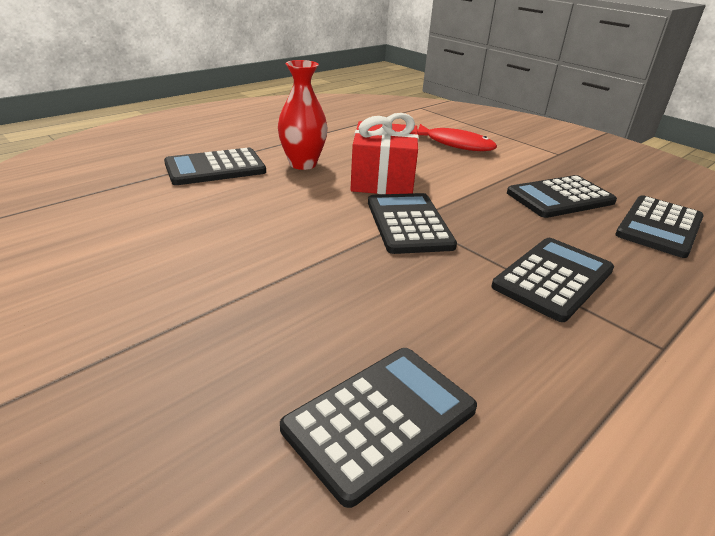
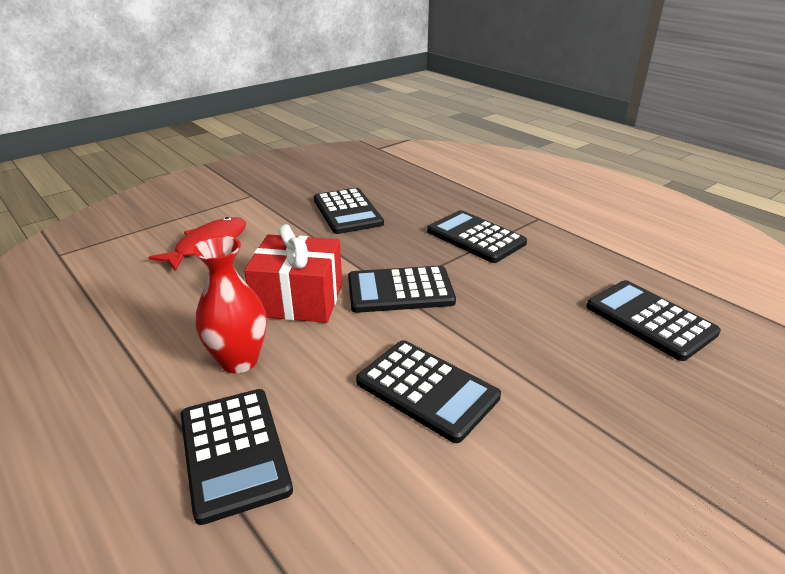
camera: 85 degrees left, 0 degrees up
(659, 227) = (395, 186): black calculator -> black calculator (427, 389)

